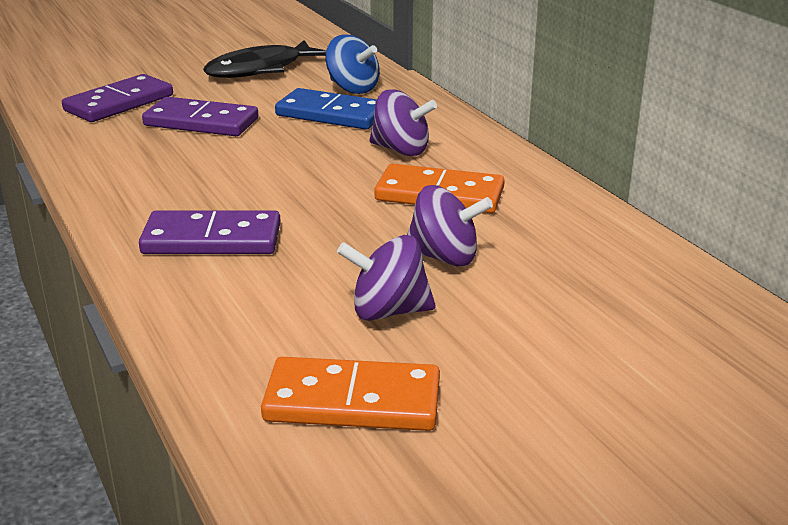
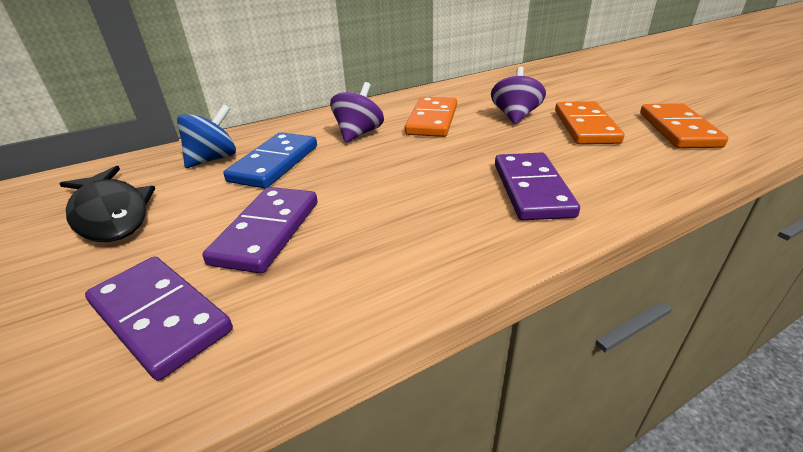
camera: 90 degrees left, 5 degrees up
(388, 311) = (585, 126): purple spinning top -> orange domino

